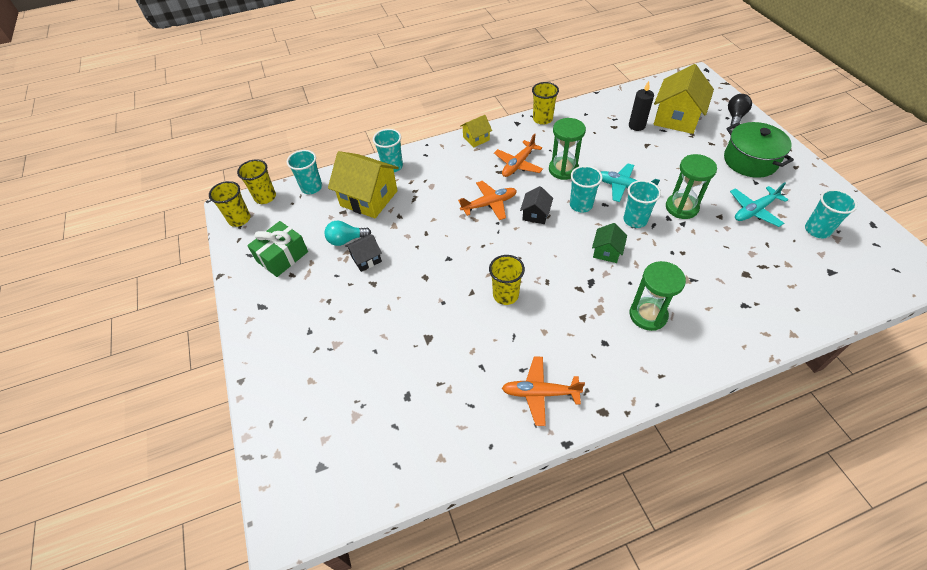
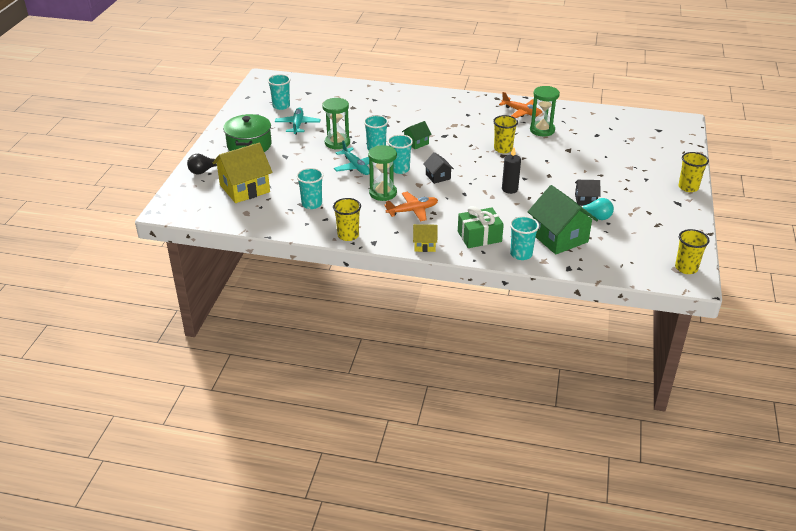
camera: 150 degrees left, 15 degrees down
(265, 197) = (656, 277): yellow cup -> yellow cup (688, 187)
(282, 256) = (653, 226): green gift -> green gift (479, 236)
(311, 187) = (608, 267): turquoise cup -> turquoise cup (312, 204)
(369, 198) = (559, 237): yellow house -> green house
(489, 204) = (464, 195): orange plane -> none
(535, 214) = (438, 176): black house -> black house turned 75 degrees counterclockwise
(636, 126) = (283, 197): black candle -> black candle (509, 189)
(648, 315) = (430, 114): green hourglass -> green hourglass (542, 130)
(754, 211) = (297, 125): turquoise plane -> turquoise plane turned 90 degrees counterclockwise

